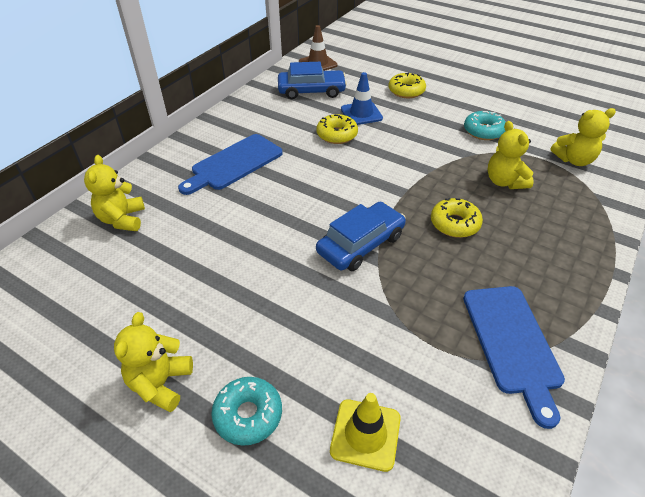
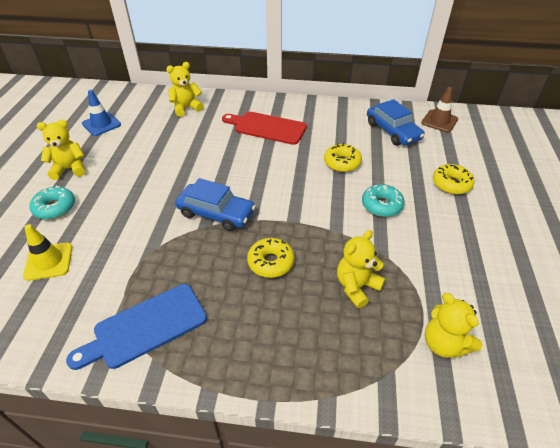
camera: 65 degrees right, 0 degrees up
(234, 164) = (267, 127): blue cutting board -> red cutting board
(361, 114) = (385, 167): blue traffic cone -> blue traffic cone (101, 124)
(483, 131) = (432, 254): turquoise donut -> turquoise donut (381, 205)

